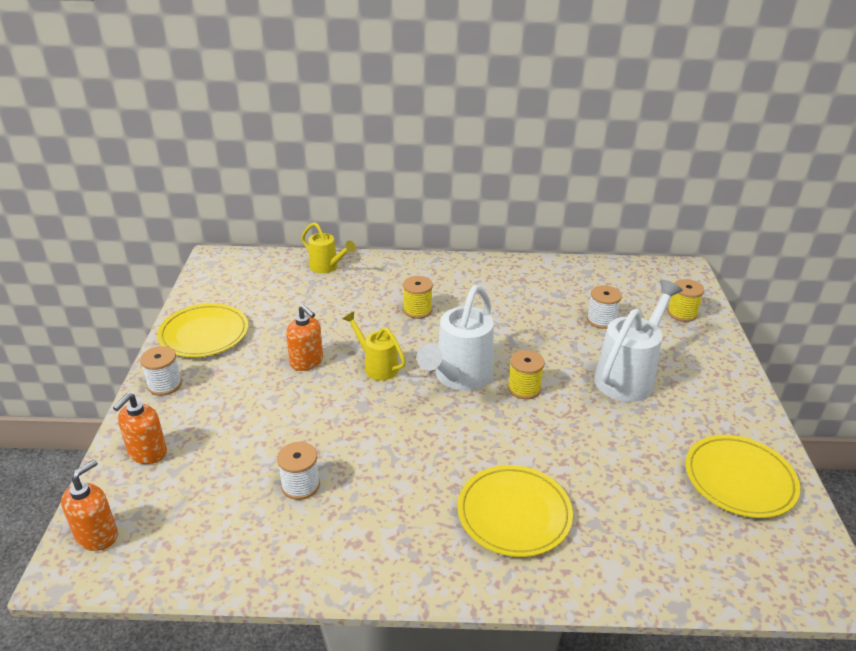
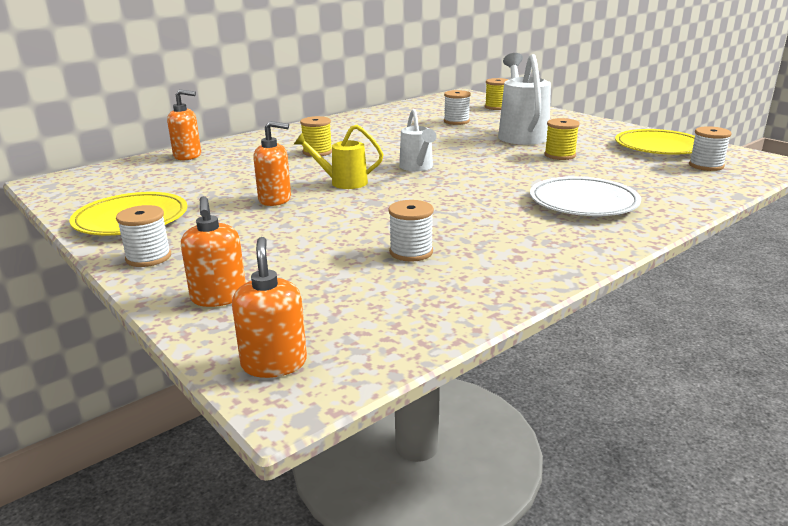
camera: 40 degrees left, 10 degrees down
(327, 267) = (188, 156): yellow watering can -> orange soap dispenser
(459, 377) = (417, 167): white watering can -> white watering can, size x0.59
(514, 514) = (583, 202): yellow plate -> white plate
(524, 388) = (471, 158): yellow spool -> yellow spool (560, 155)
(734, 541) = (706, 166): none -> white spool

